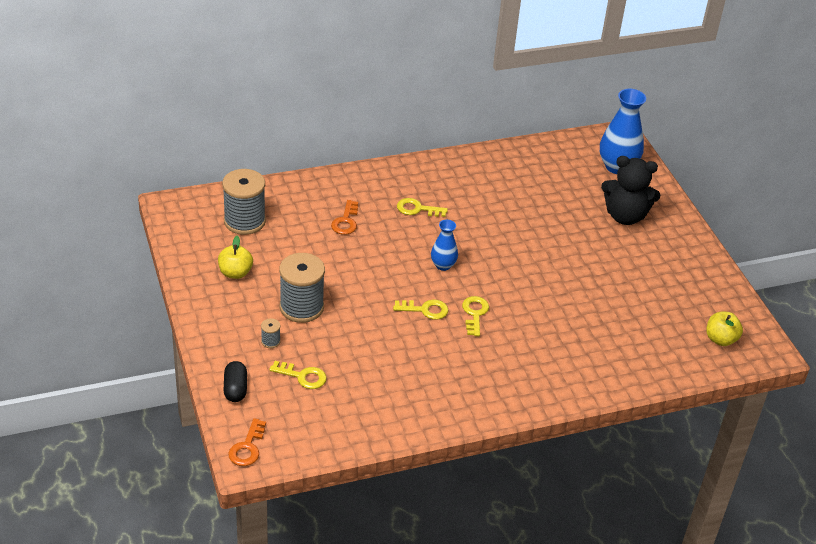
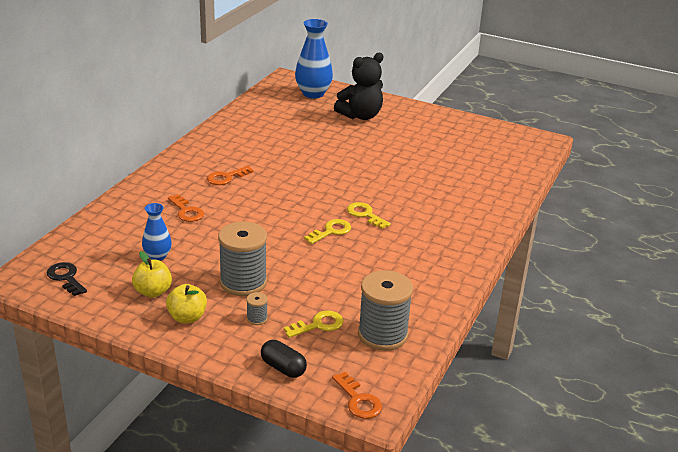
camera: 45 degrees left, 10 degrees down
(198, 224) = (66, 278): none -> black key
(244, 221) = (104, 254): grey spool -> grey spool (382, 334)
(417, 209) = (226, 177): yellow key -> orange key
(443, 265) = (298, 199): blue vase -> blue vase (157, 256)
(720, 339) = (513, 148): yellow apple -> yellow apple (187, 317)

